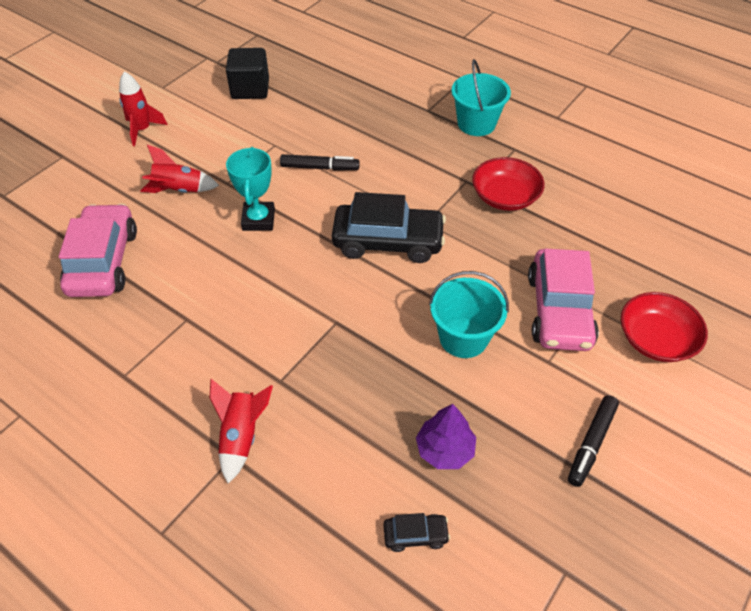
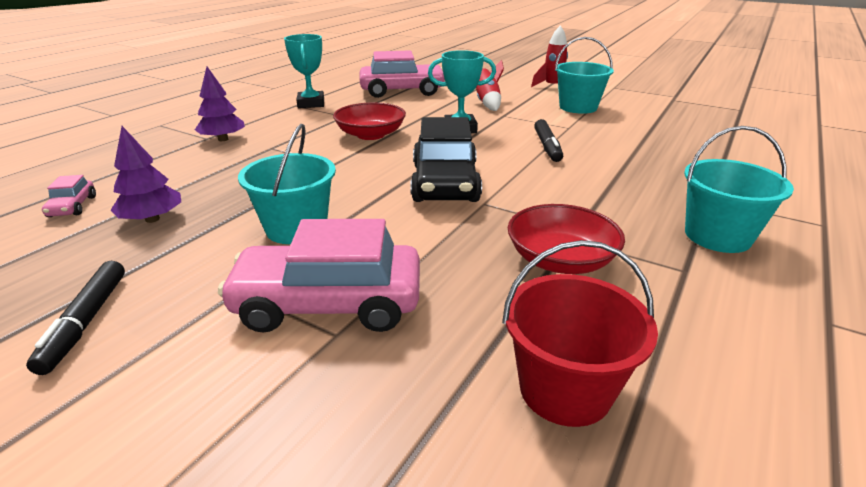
camera: 85 degrees right, 20 degrees down
(123, 358) = (311, 103): none -> turquoise trophy
(219, 126) = (578, 107): none -> turquoise bucket
(241, 436) = (223, 139): red rocket -> purple tree
(250, 89) = (645, 113): black cube -> none
(415, 535) = (72, 207): black car -> pink car
(591, 443) = (85, 322): black marker -> black marker turned 120 degrees counterclockwise
(616, 218) = (565, 389): none -> red bucket
(656, 339) = (242, 420): red bowl -> red bowl (371, 134)

